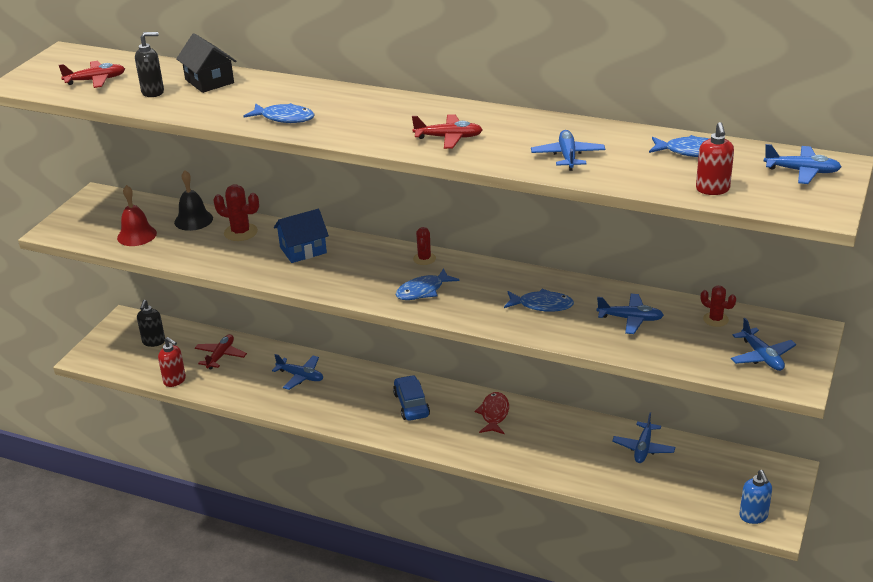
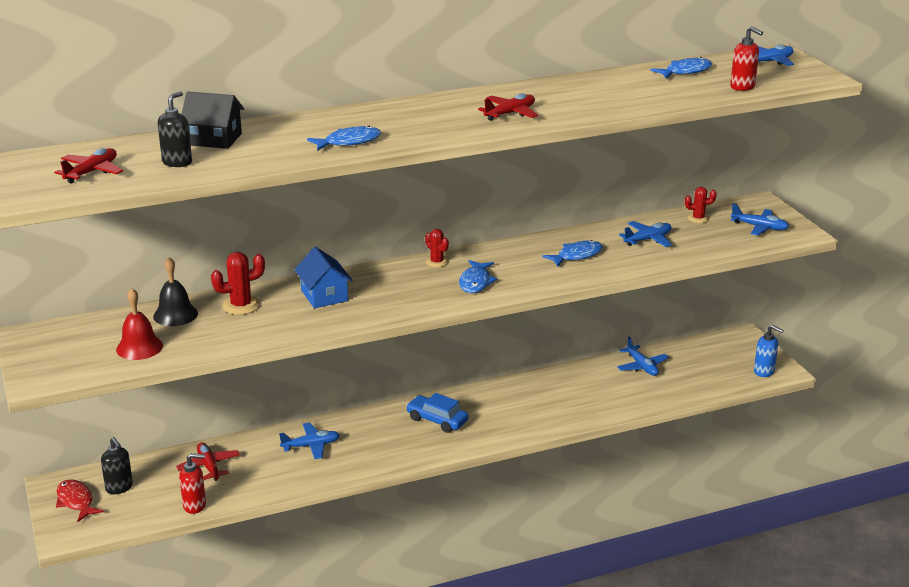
camera: 45 degrees left, 5 degrees down
(303, 250) = (324, 295): blue house -> blue house turned 45 degrees counterclockwise
(494, 414) = (509, 395): red fish -> red fish (76, 501)
(567, 156) = (616, 98): blue plane -> none

